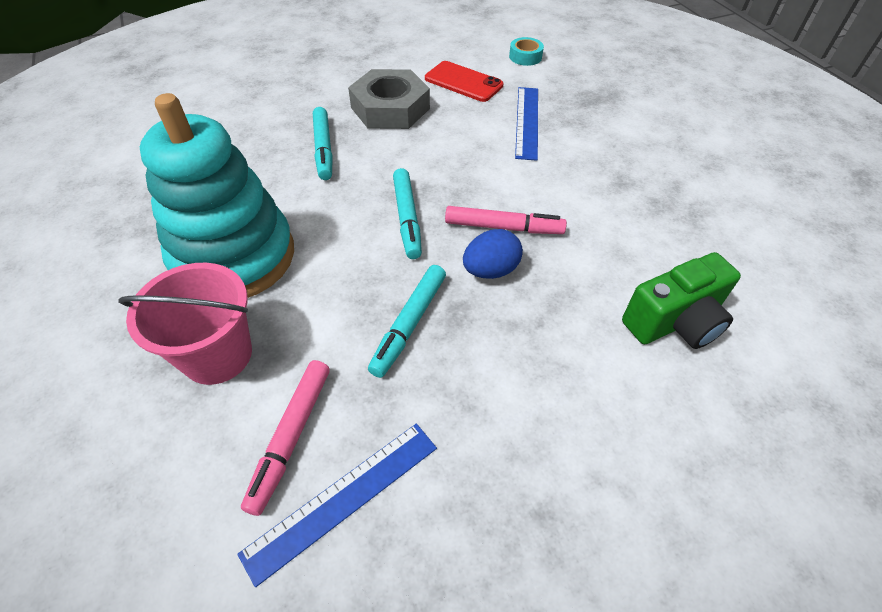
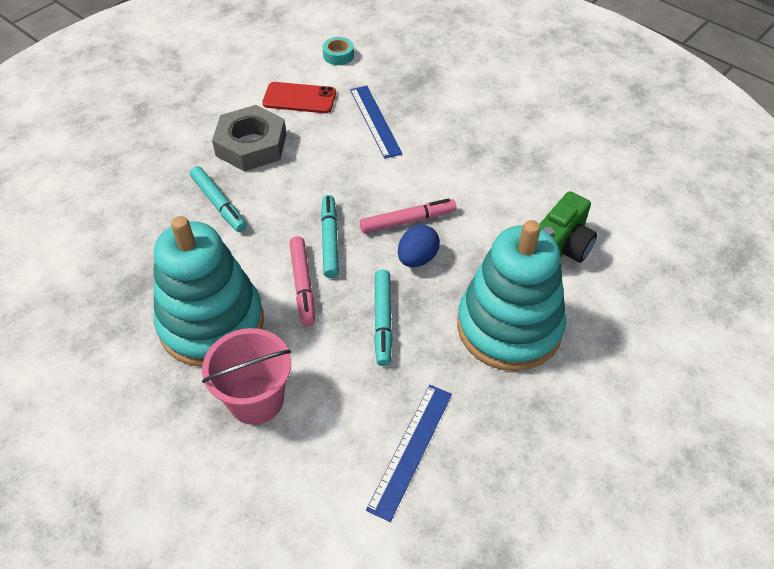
camera: 25 degrees left, 0 degrees up
(291, 437) = (351, 429): pink marker -> pink marker (303, 284)
(407, 218) = (330, 240): turquoise marker -> turquoise marker turned 150 degrees counterclockwise
(558, 393) = (509, 327): none -> turquoise stacking toy

